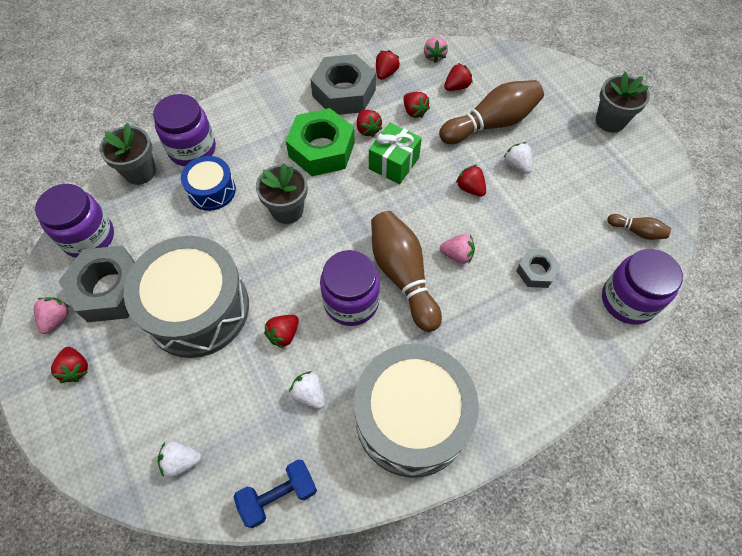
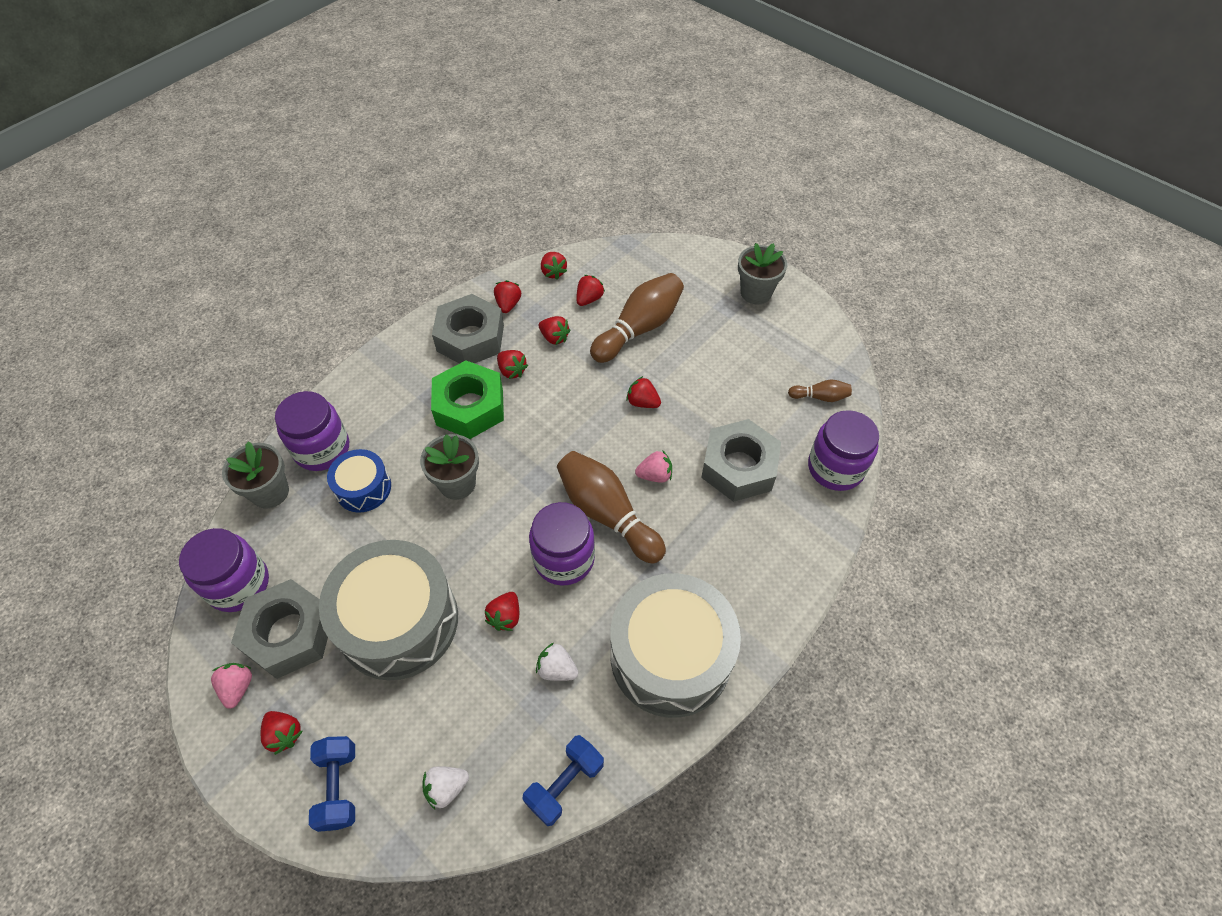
camera: 20 degrees left, 5 degrees down
(99, 427) = (338, 787): none -> blue dumbbell
(394, 163) = (553, 399): green gift -> none
(434, 56) = (553, 272): pink strawberry -> red strawberry
(517, 165) = (681, 364): white strawberry -> none
(536, 271) = (739, 467): grey nut -> grey nut, size x1.87

